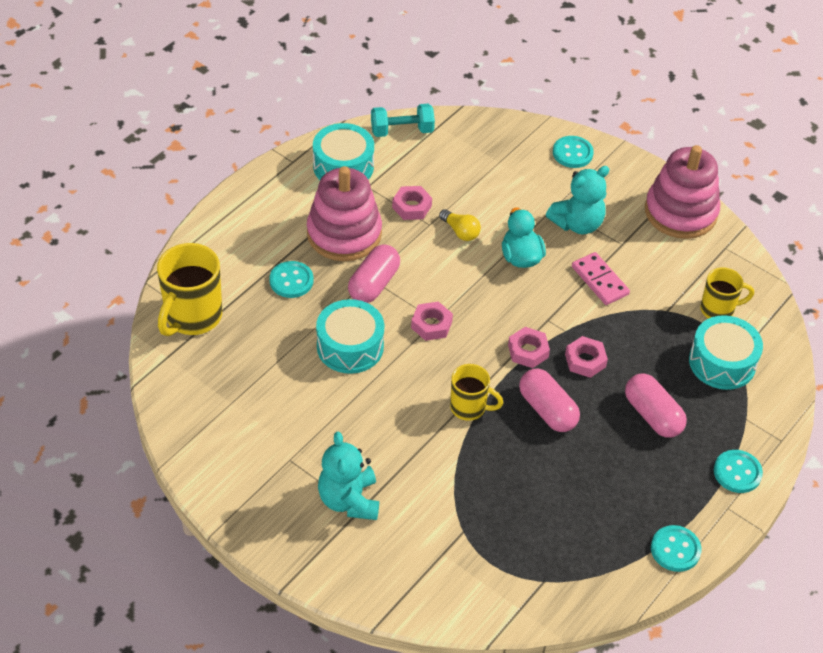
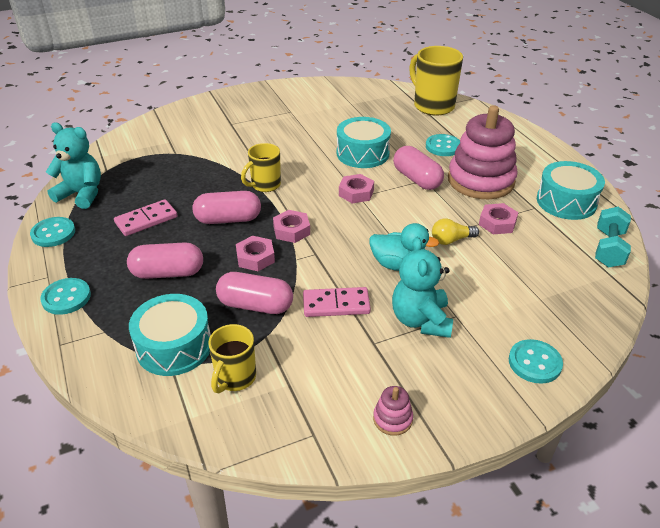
camera: 120 degrees right, 10 degrees down
(349, 500) = (241, 122): turquoise teddy bear -> turquoise teddy bear (81, 194)
(597, 480) = (146, 220): none -> pink domino
(641, 332) = (255, 305): none -> pink capsule
(680, 212) = (392, 419): pink stacking toy -> pink stacking toy, size x0.40

